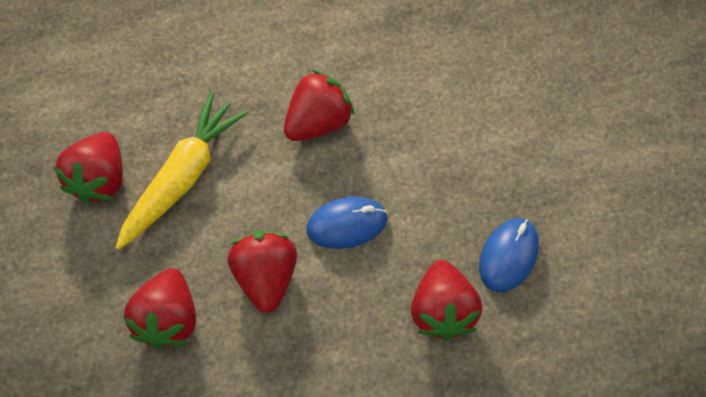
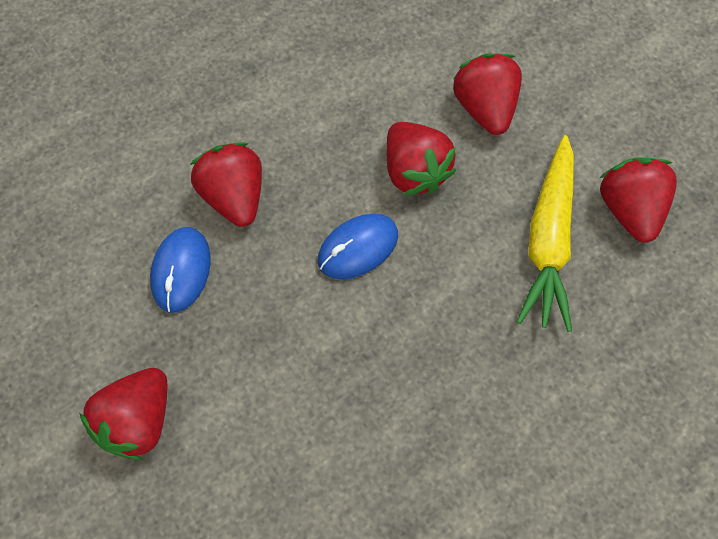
camera: 160 degrees right, 5 degrees up
(318, 122) = (436, 353): red strawberry -> red strawberry (139, 419)

